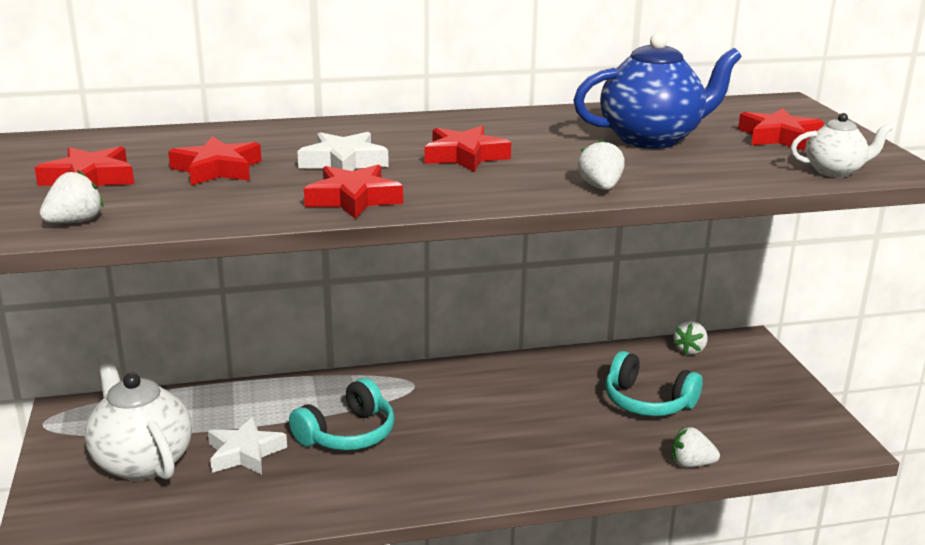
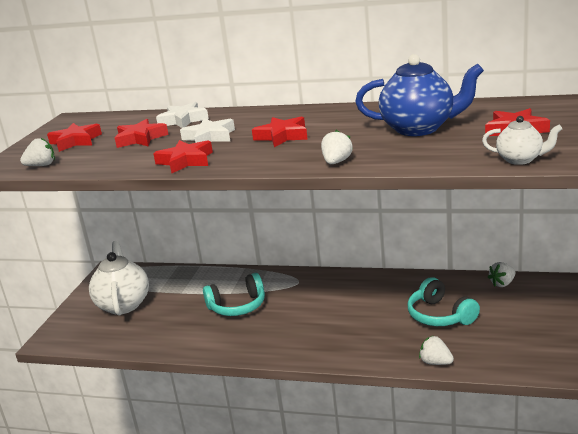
camera: 30 degrees right, 0 degrees up
(245, 453) = (176, 308): white star -> white star (183, 120)

